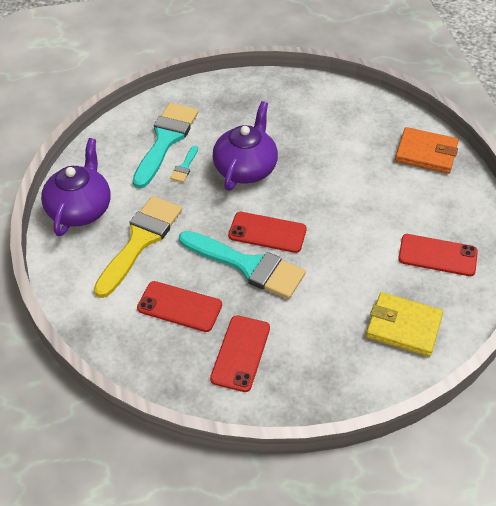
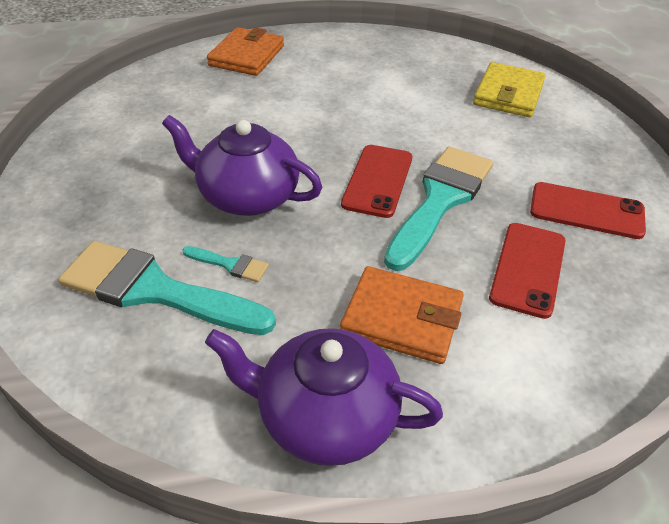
camera: 90 degrees left, 5 degrees down
(140, 240) = (402, 318): yellow brush -> orange wallet
(437, 255) = (406, 65): red phone -> none

